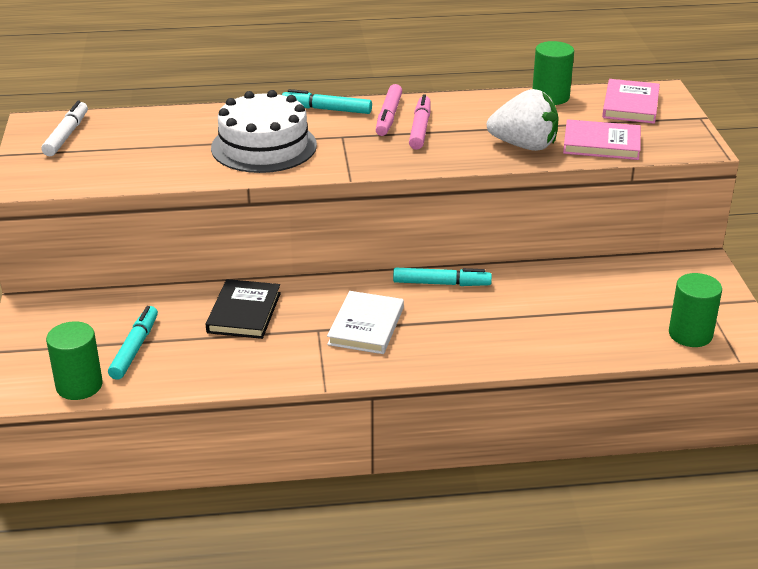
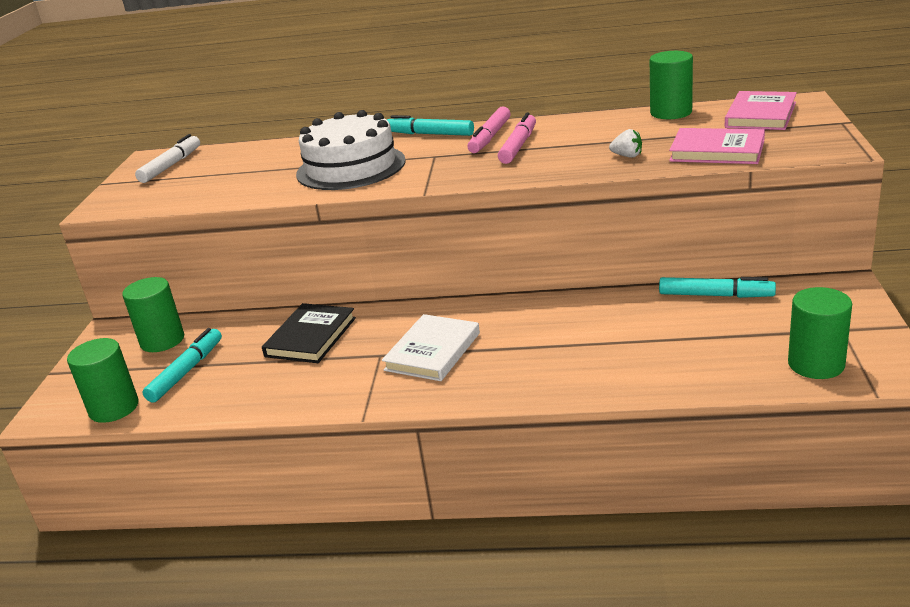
camera: 15 degrees right, 5 degrees down
(93, 317) = (162, 340): none -> green cylinder
(441, 283) = (530, 308): turquoise marker -> turquoise marker (715, 295)
(524, 146) = (627, 156): white strawberry -> white strawberry, size x0.42

